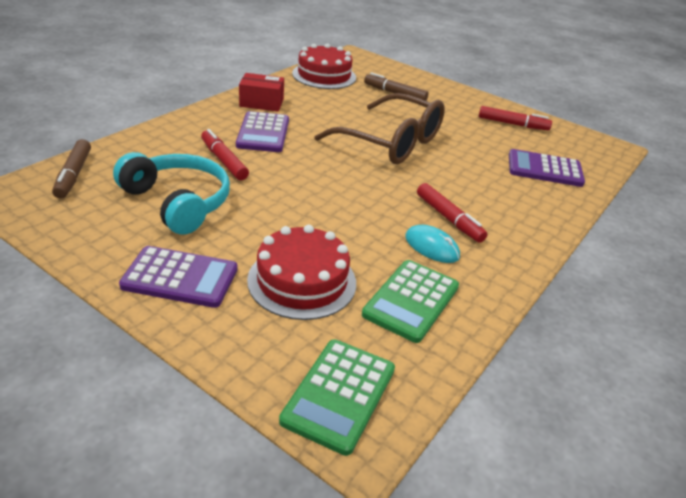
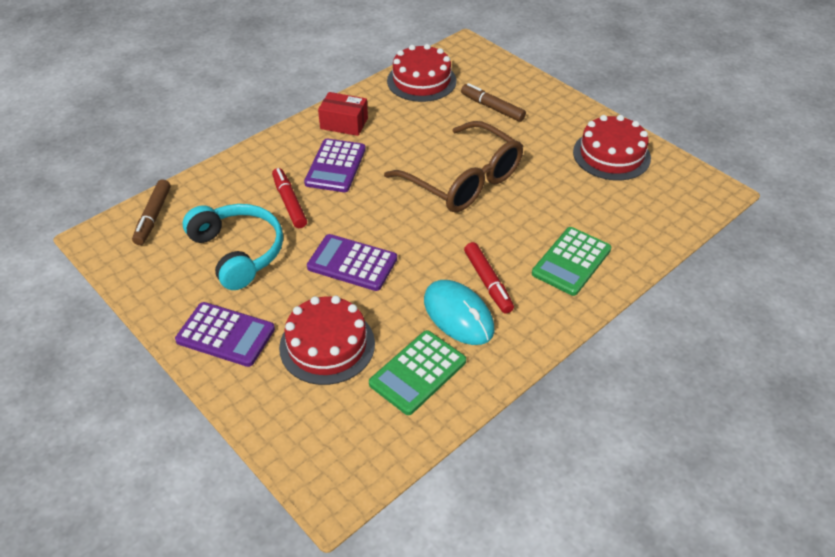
camera: 15 degrees right, 10 degrees up
(339, 395) = (328, 456): green calculator -> green calculator (571, 261)
(432, 247) = (458, 315): turquoise mouse -> turquoise mouse, size x1.54
(513, 124) = (611, 155): red marker -> red cake
(544, 169) = (619, 221): purple calculator -> purple calculator (352, 263)

